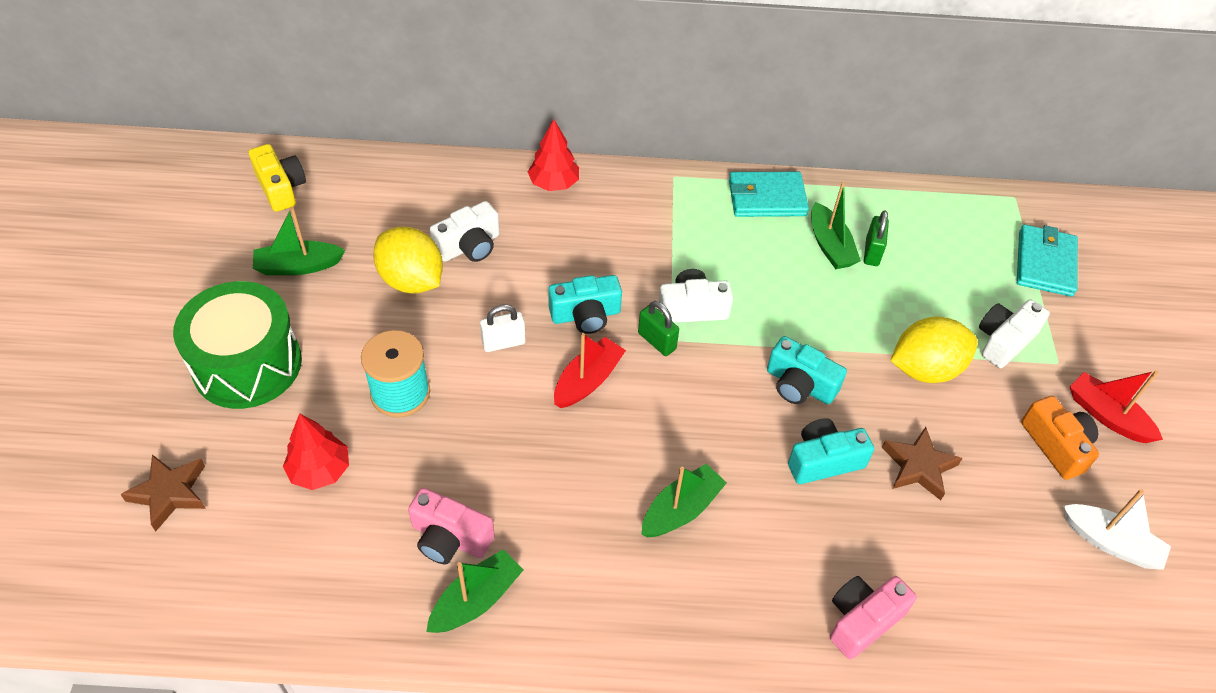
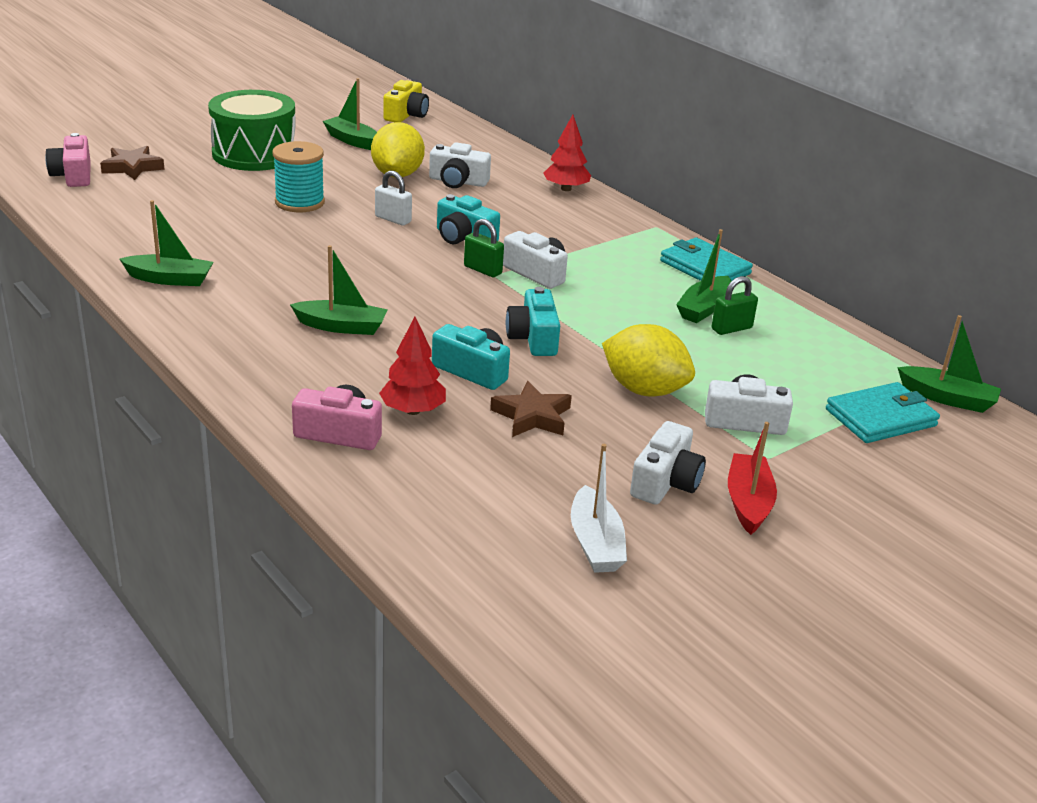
camera: 50 degrees right, 20 degrees down
(320, 470) = (205, 200): red tree -> red tree (413, 410)
(450, 538) = (207, 255): pink camera -> pink camera (73, 175)
(587, 381) = (405, 257): red boat -> none
(657, 341) = (483, 270): green padlock -> green padlock turned 60 degrees counterclockwise
(1042, 210) = (947, 398): none -> green boat
(1056, 445) = (665, 482): orange camera -> white camera

